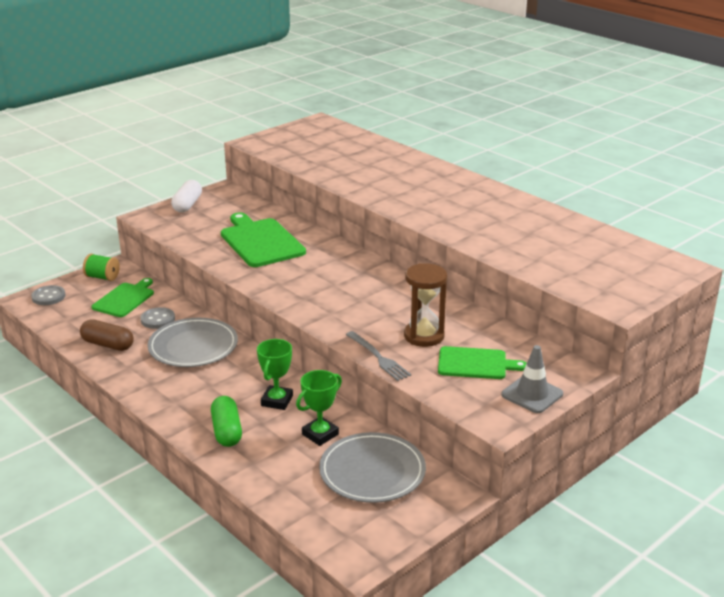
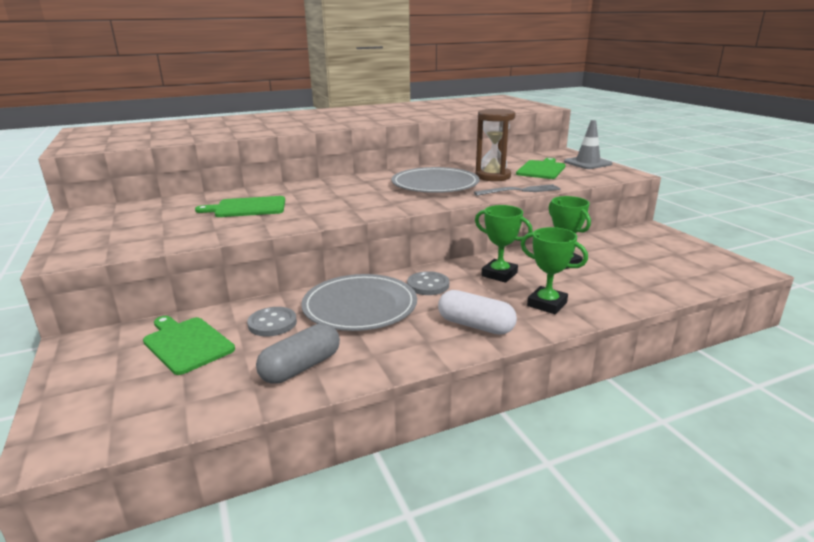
camera: 70 degrees left, 5 degrees down
(48, 297) = (79, 419): grey button -> grey button (428, 285)
(102, 277) = (93, 358): green spool -> none
(108, 344) = (301, 367): brown capsule -> grey capsule
(187, 205) = (83, 232): white capsule -> white capsule (475, 325)
(227, 431) = (547, 304): green capsule -> green trophy
(261, 241) = (247, 207): green cutting board -> green cutting board, size x0.64
(372, 471) = (621, 250): grey plate -> grey plate (435, 184)

